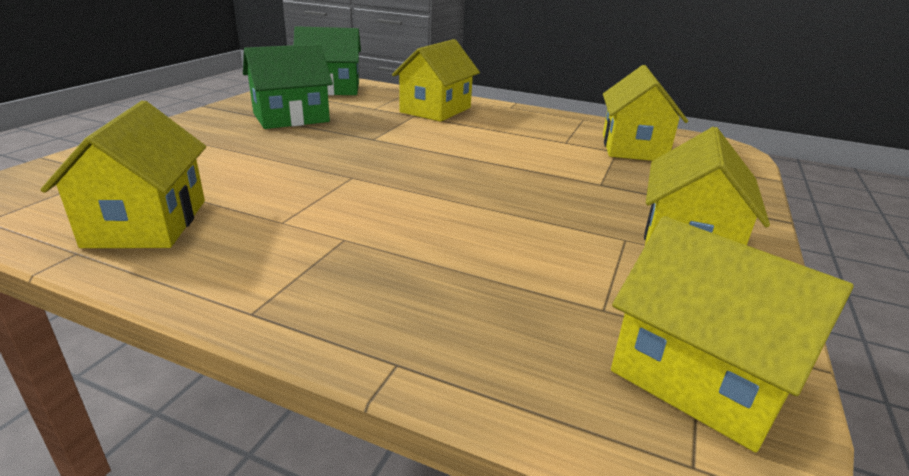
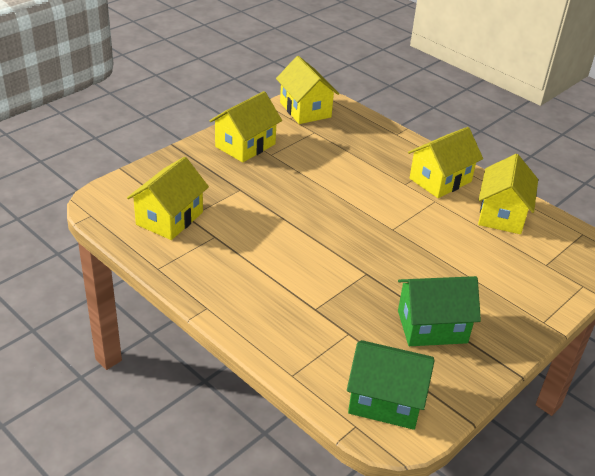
camera: 160 degrees left, 10 degrees up
(435, 110) = (288, 316): yellow house -> yellow house (440, 180)

